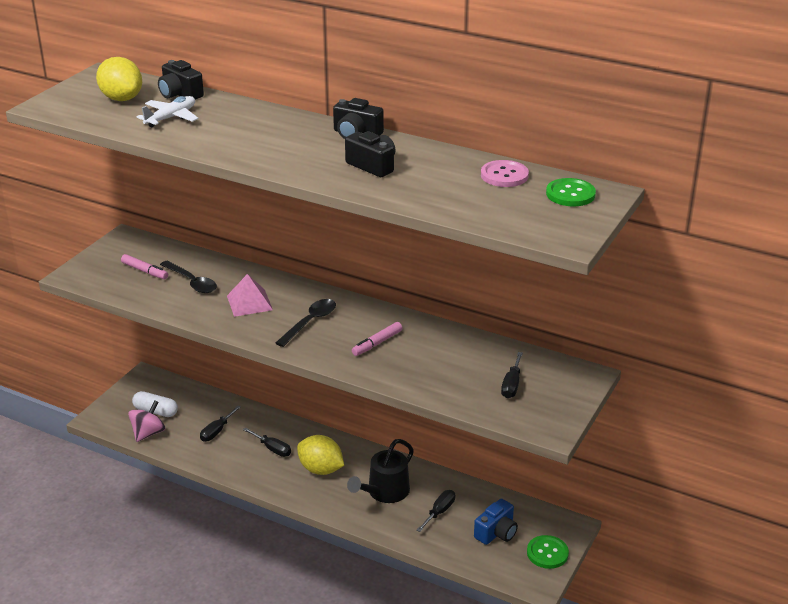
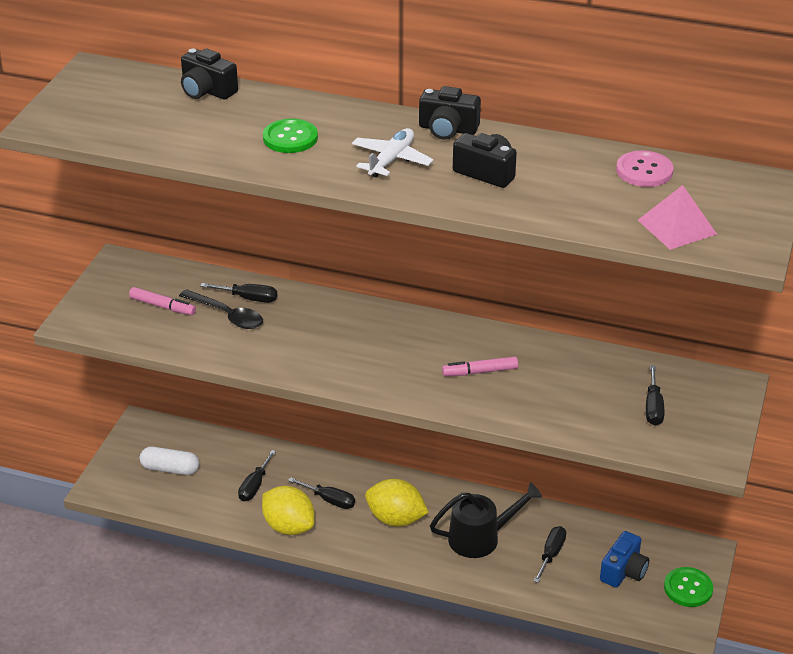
camera: 10 degrees left, 5 degrees up
(122, 99) = (137, 104): yellow lemon -> yellow lemon (289, 526)
(148, 433) = (171, 499): pink spinning top -> none
(171, 118) = (212, 126): white plane -> white plane (391, 160)
(214, 272) = (249, 298): none -> black screwdriver
(249, 302) = (308, 335): pink pyramid -> pink pyramid (677, 227)
(310, 322) = (391, 353): black spoon -> none
(377, 343) = (480, 372): pink marker -> pink marker turned 45 degrees clockwise
(385, 492) = (480, 538): black watering can -> black watering can turned 135 degrees counterclockwise
(570, 194) = (729, 189): green button -> green button (290, 138)

